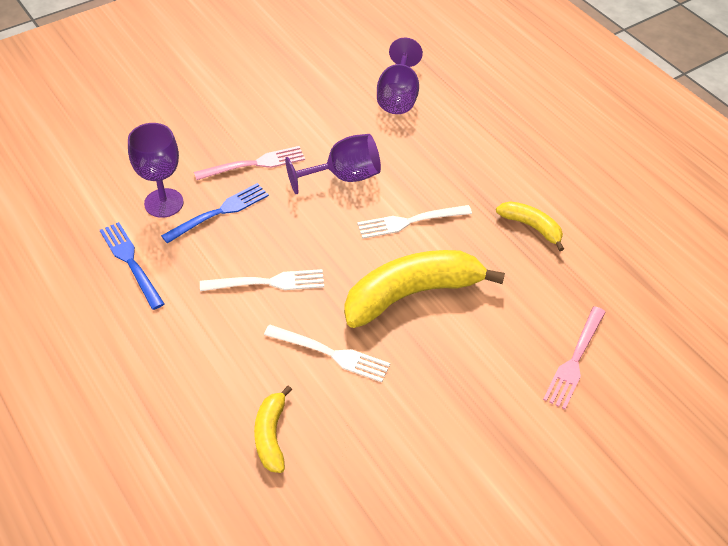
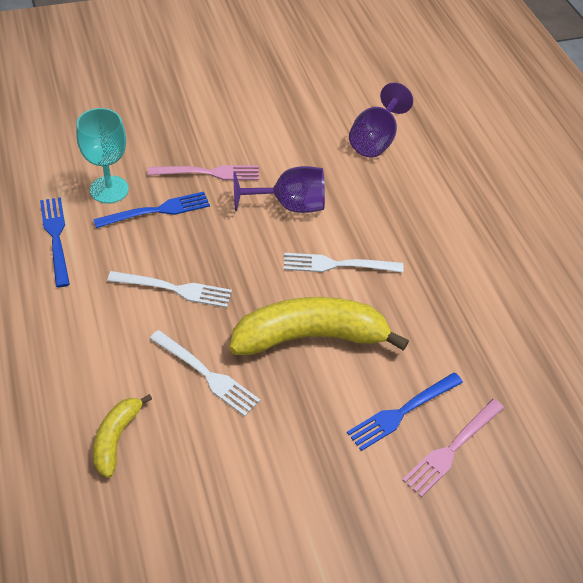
camera: 15 degrees right, 0 degrees up
(164, 203) = (109, 189): purple goblet -> turquoise goblet
(520, 339) = (402, 412): none -> blue fork
(531, 227) = (460, 301): yellow banana -> none

